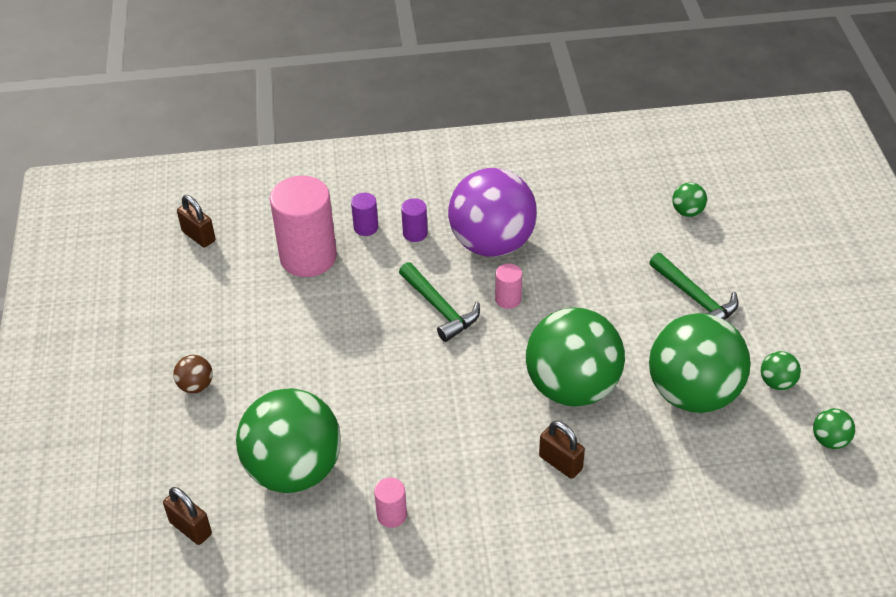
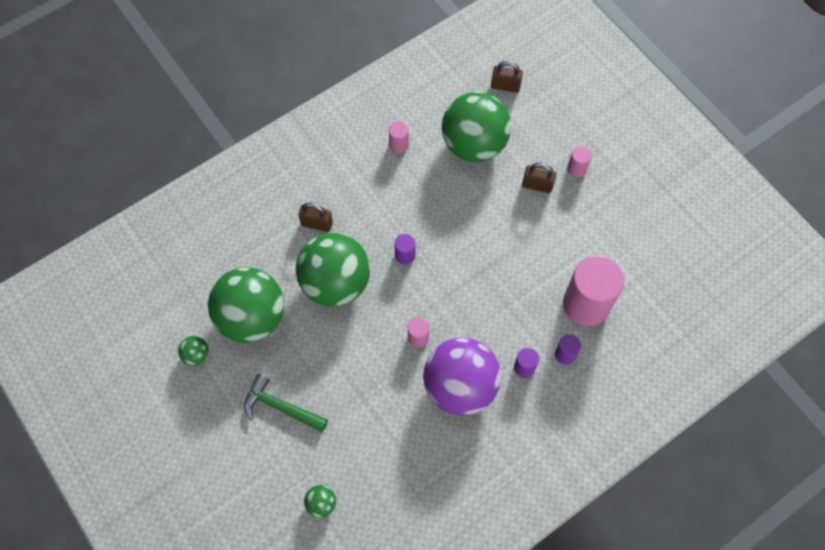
camera: 150 degrees right, 20 degrees up
(196, 386) = (576, 169): brown ball -> pink cylinder
(198, 236) = (679, 284): brown padlock -> brown padlock (537, 185)
(440, 308) = (462, 305): green hammer -> none
(471, 382) = (405, 255): none -> purple cylinder
(830, 440) = (148, 323): green ball -> none

